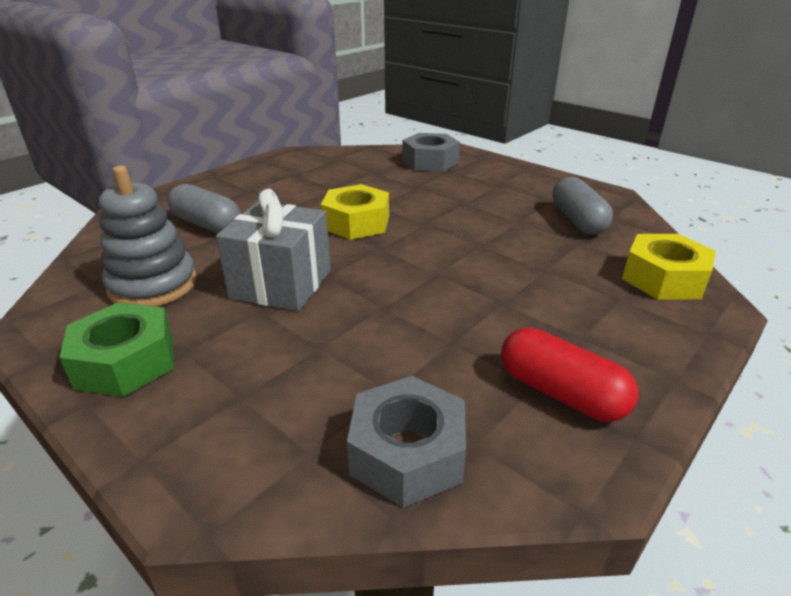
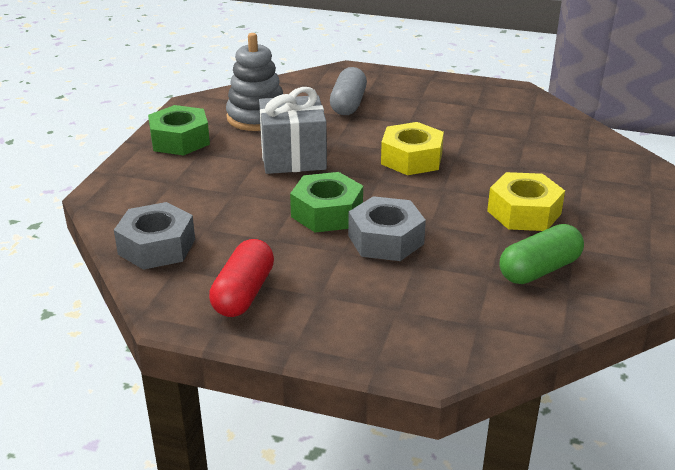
camera: 65 degrees right, 0 degrees up
(420, 292) = (327, 213): none -> green nut
(430, 162) = (590, 160): grey nut -> grey nut (386, 240)
(577, 221) = (539, 270): grey capsule -> green capsule
(663, 279) = (457, 333): yellow nut -> yellow nut (524, 212)

